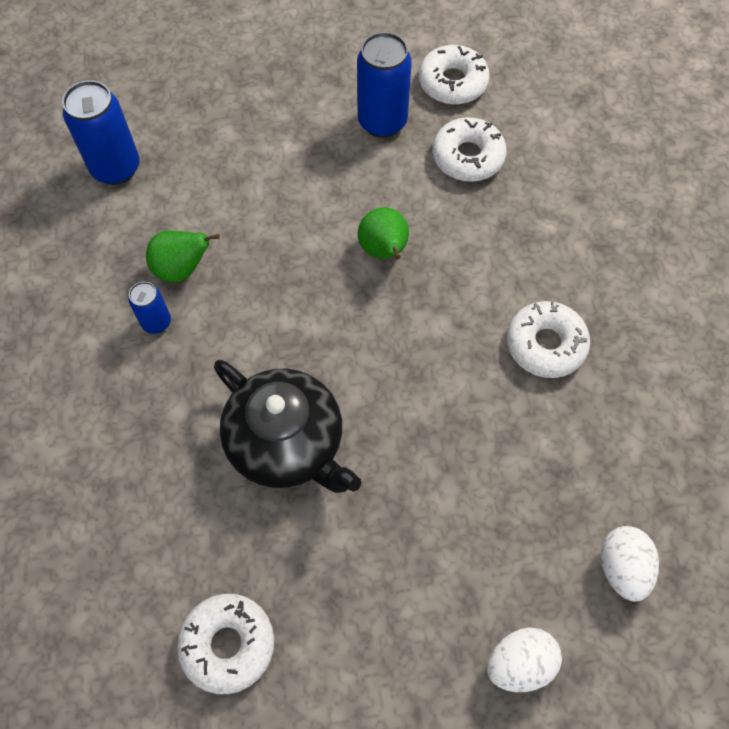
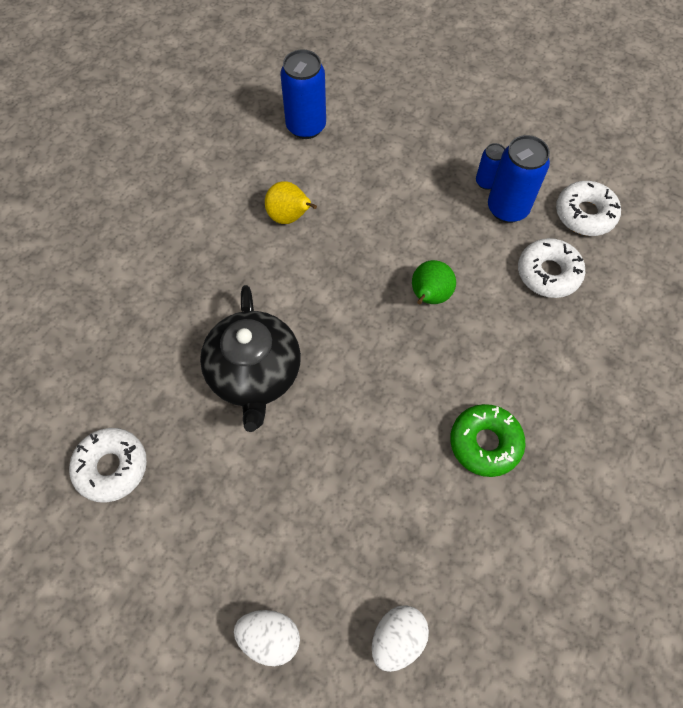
camera: 40 degrees right, 0 degrees up
(156, 322) = (245, 239): blue can -> blue can (486, 182)
(182, 269) = (289, 217): green pear -> yellow pear
(545, 344) = (485, 443): white donut -> green donut

